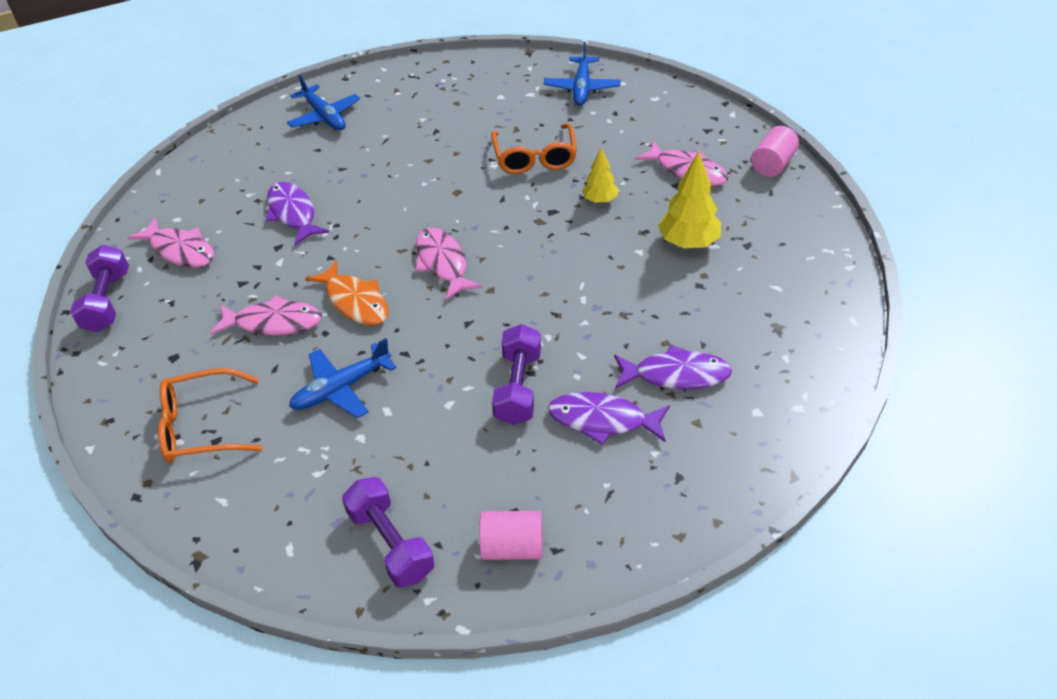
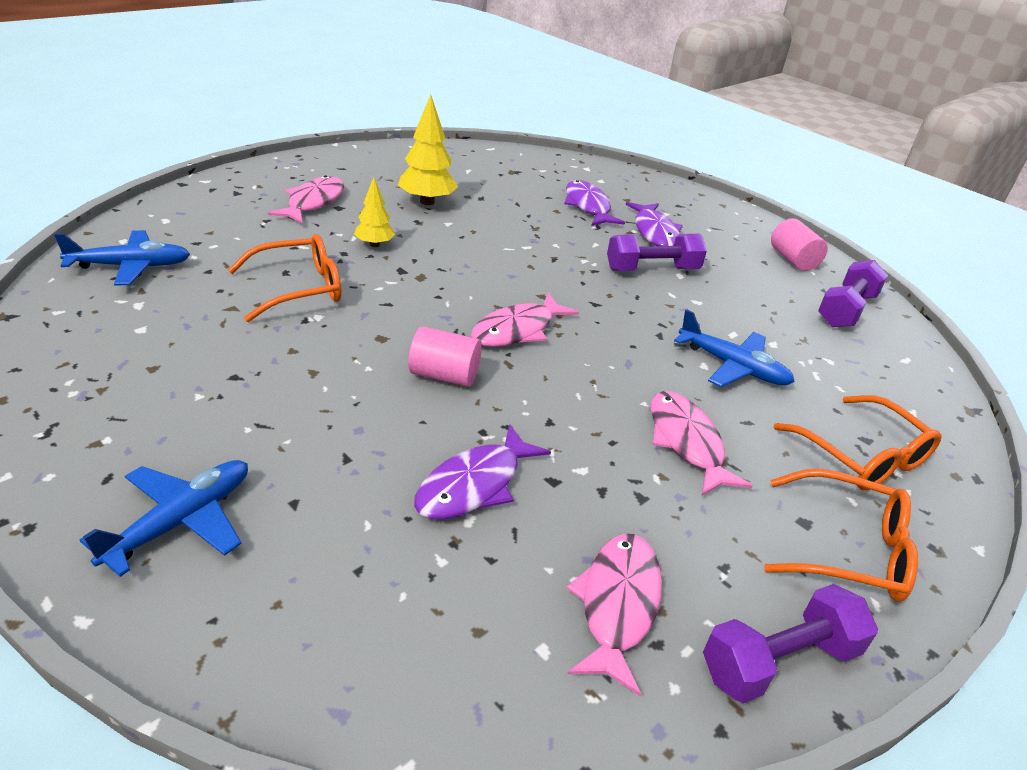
camera: 115 degrees left, 10 degrees down
(141, 369) = (847, 549): none -> orange glasses
(355, 301) = (612, 383): orange fish -> none
(772, 164) = (297, 166): pink cylinder -> pink cylinder (444, 375)

